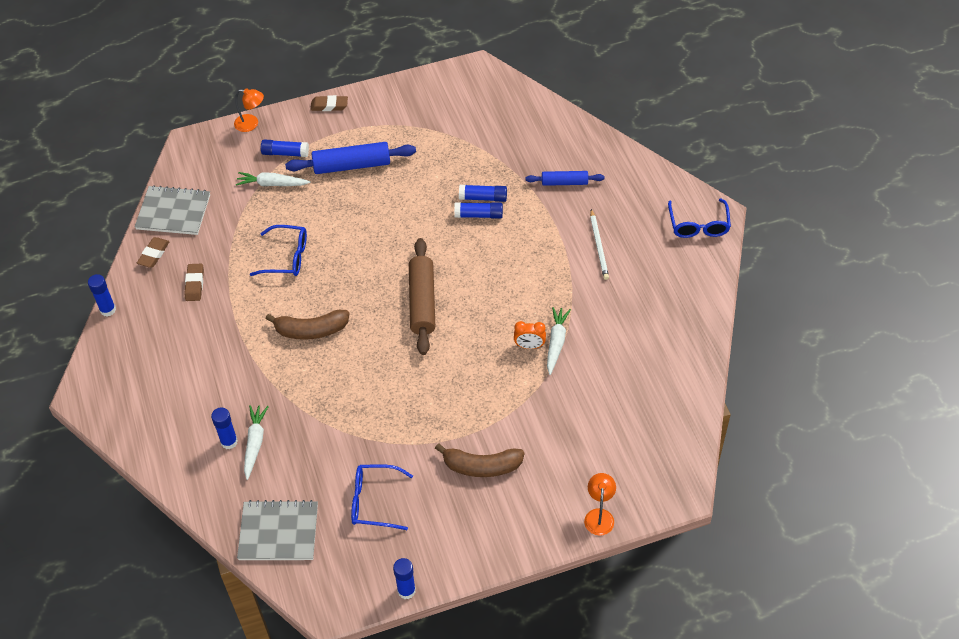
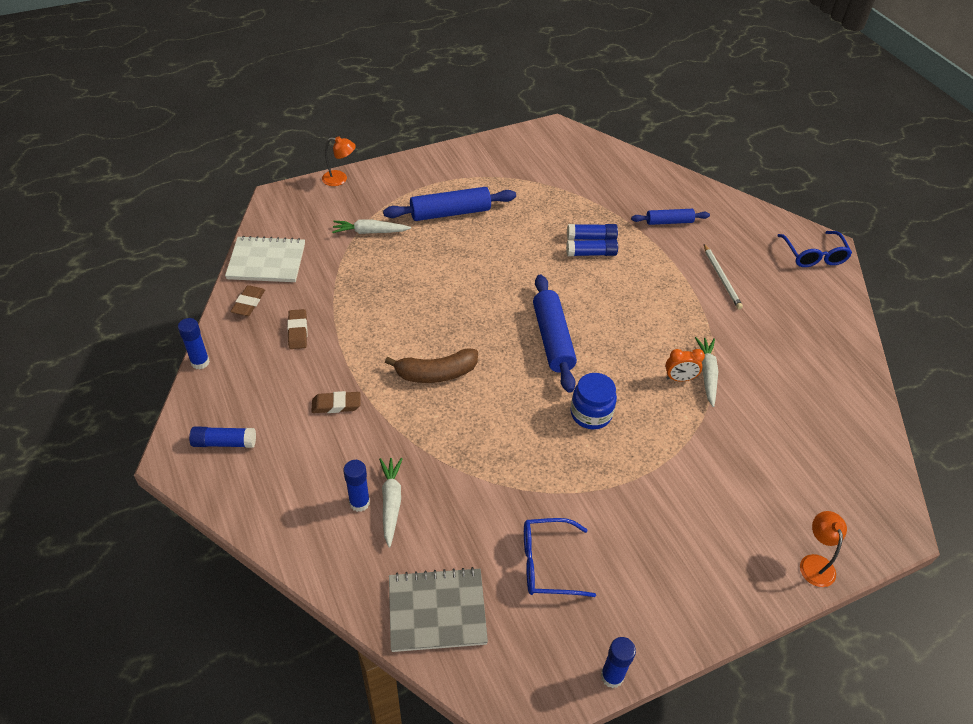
camera: 10 degrees left, 5 degrees down
(173, 212) = (266, 261): grey notebook -> white notebook
(285, 153) = (379, 204): blue glue stick -> blue glue stick (224, 443)
(286, 257) = (396, 301): blue glasses -> none
(329, 105) = (417, 161): brown eraser -> brown eraser (336, 405)
(422, 302) = (552, 339): brown rolling pin -> blue rolling pin
(440, 375) = (591, 414): none -> blue jar
(481, 466) = (663, 513): brown banana -> none

